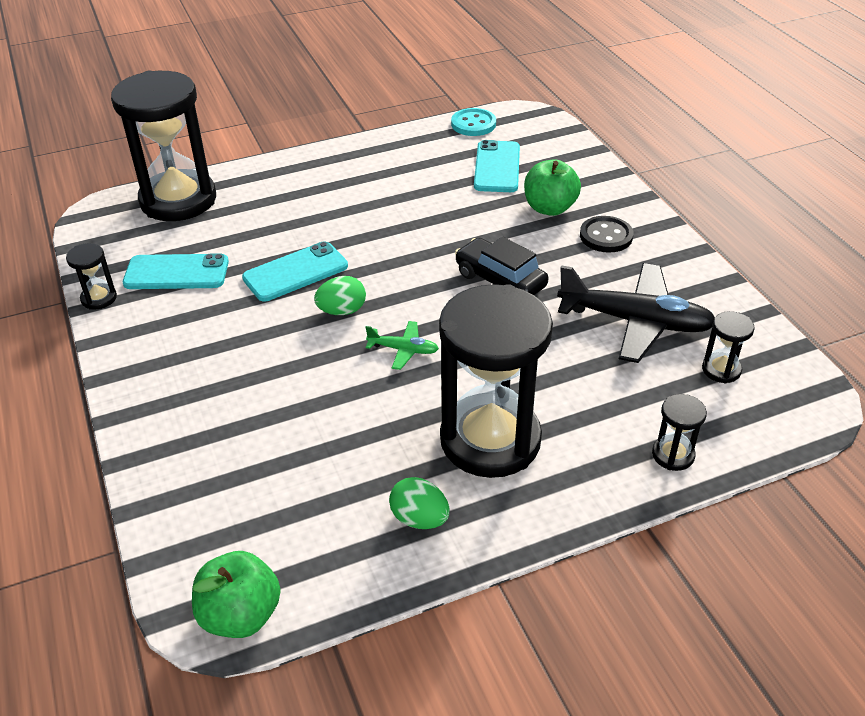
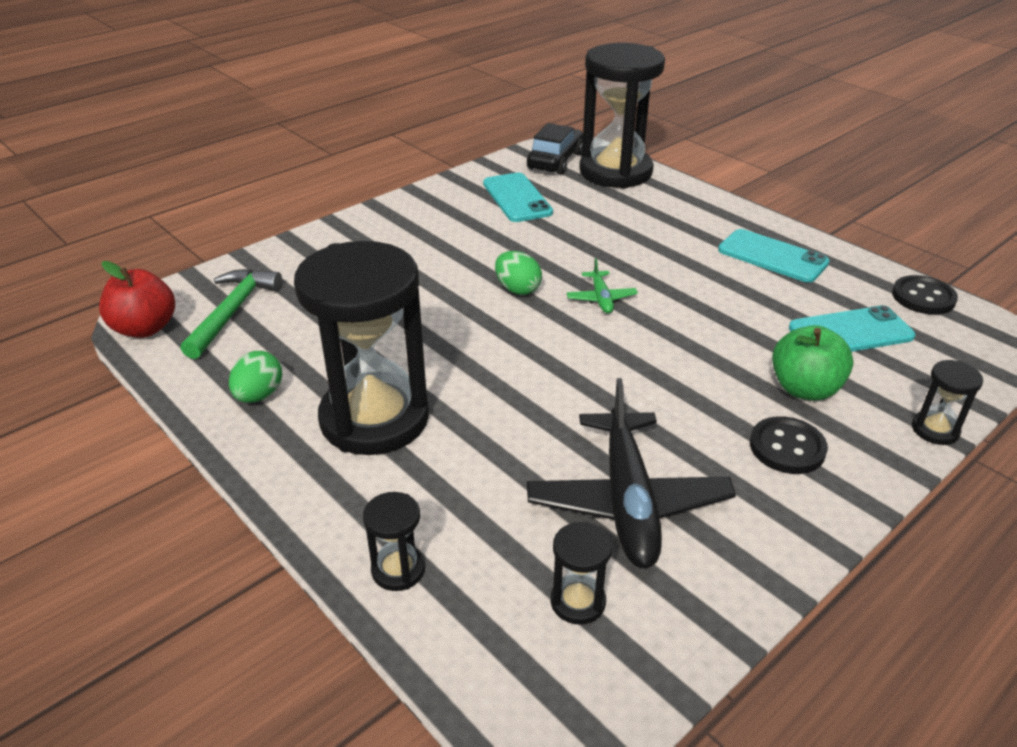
camera: 70 degrees right, 5 degrees down
(99, 298) = (464, 177): black hourglass -> black hourglass (935, 430)
(240, 615) = (145, 328): green apple -> red apple
(254, 528) = (232, 312): none -> green hammer
(295, 272) = (557, 251): turquoise phone -> turquoise phone (772, 256)
(403, 350) = (481, 337): green plane -> green plane (601, 298)
(473, 124) = (923, 297): turquoise button -> black button
(500, 280) = (632, 377): black car -> black car (555, 161)

